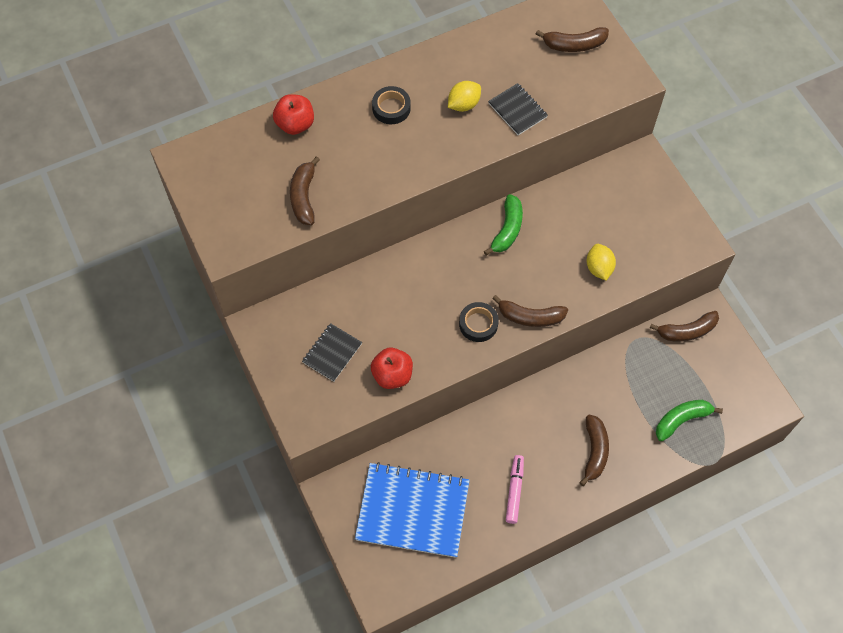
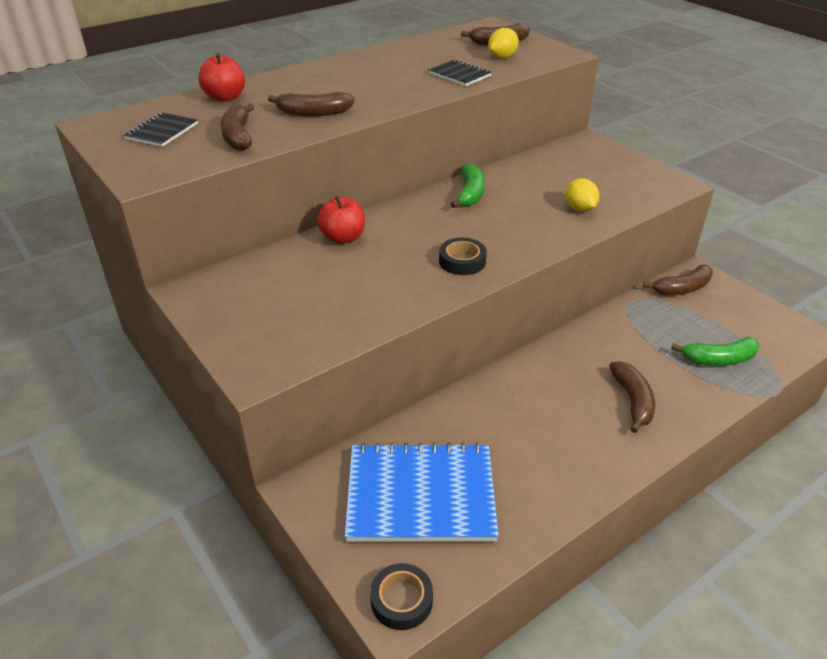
camera: 10 degrees left, 25 degrees down
(332, 353) = (287, 303): black notebook -> black notebook (162, 131)
(391, 108) = (328, 82): black tape -> black tape (401, 600)
(392, 375) = (368, 313): red apple -> red apple (343, 238)
(463, 104) = (403, 75): yellow lemon -> yellow lemon (502, 57)
(514, 491) = (550, 454): pink marker -> none
(530, 317) = (520, 250): brown banana -> brown banana (313, 113)
(681, 420) = (718, 359): green banana -> green banana turned 150 degrees counterclockwise

